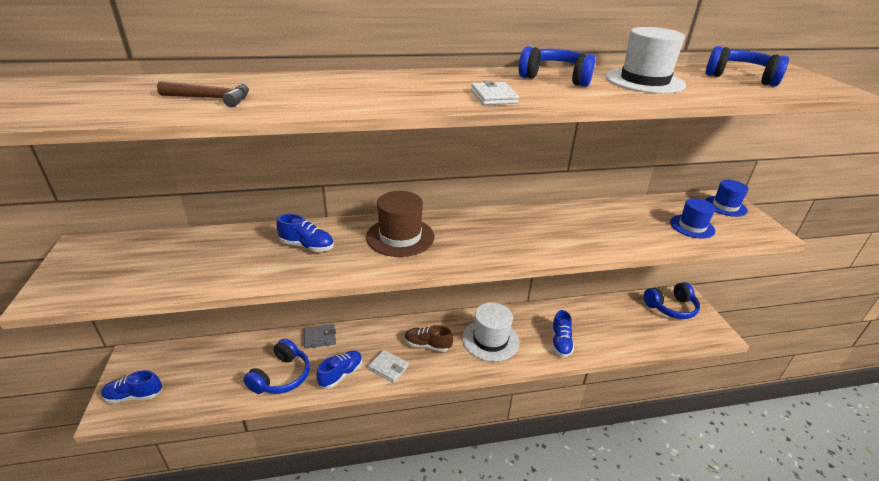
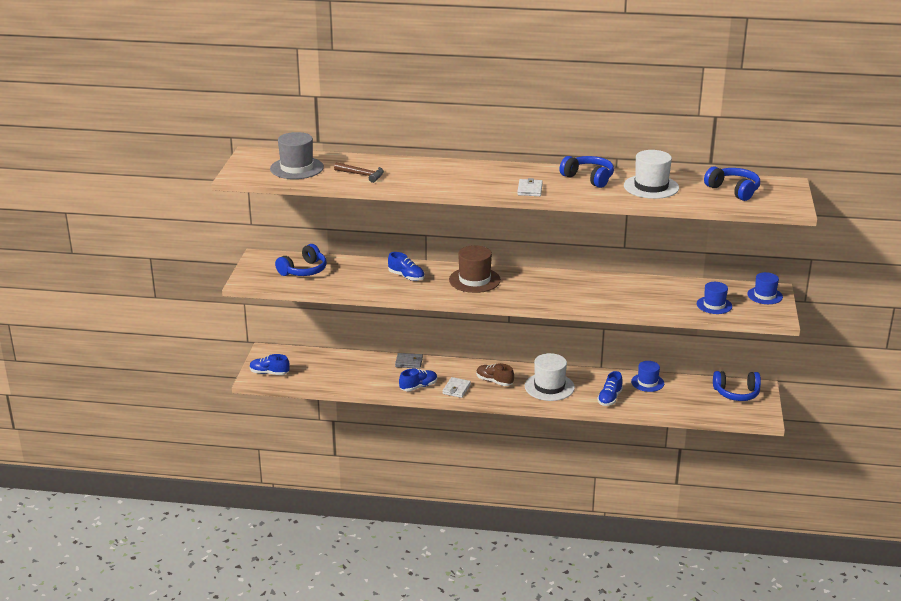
camera: 20 degrees right, 5 degrees down
(87, 98) = (297, 168): none -> grey hat
(281, 376) = (373, 380): blue headphones -> blue headphones (303, 270)
(388, 367) = (456, 389): white wallet -> white wallet turned 60 degrees clockwise
(583, 312) = (647, 382): none -> blue hat

